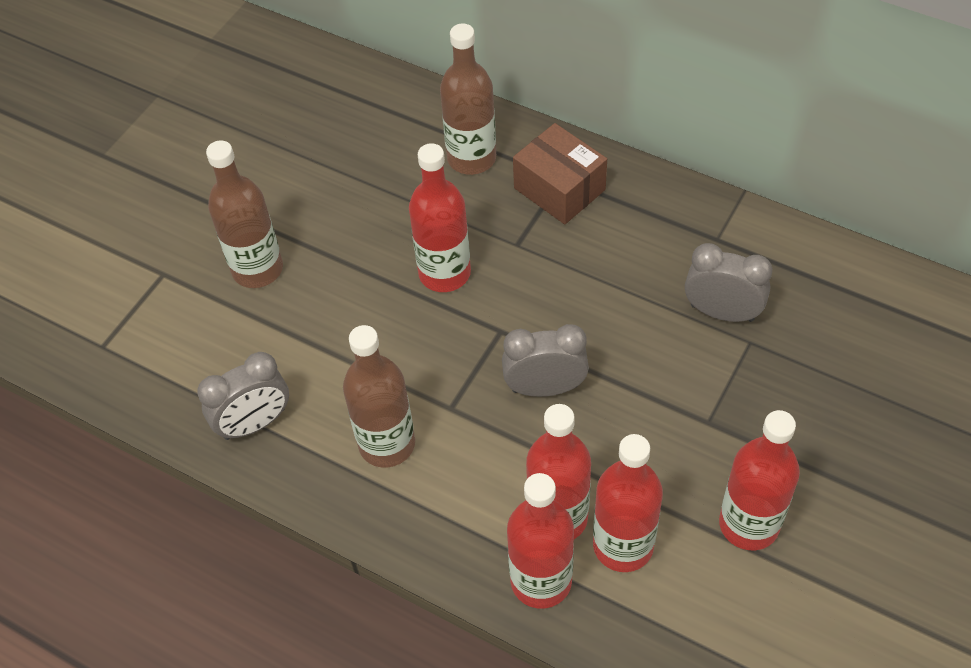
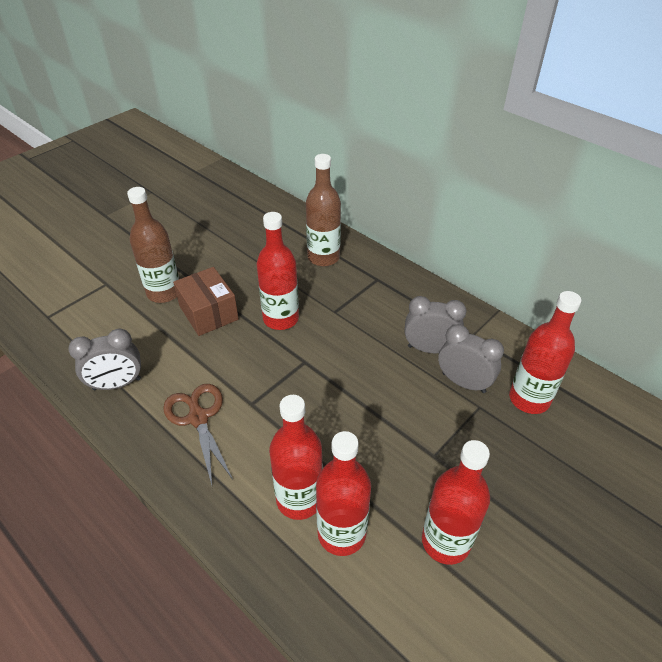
camera: 10 degrees right, 10 degrees down
(387, 444) = (198, 417): brown bottle -> brown scissors
(541, 581) = (269, 545): red bottle -> red bottle (529, 399)
(545, 388) = (322, 405): grey clock -> grey clock (430, 349)
(559, 189) = (374, 285): brown box -> brown box (208, 313)

